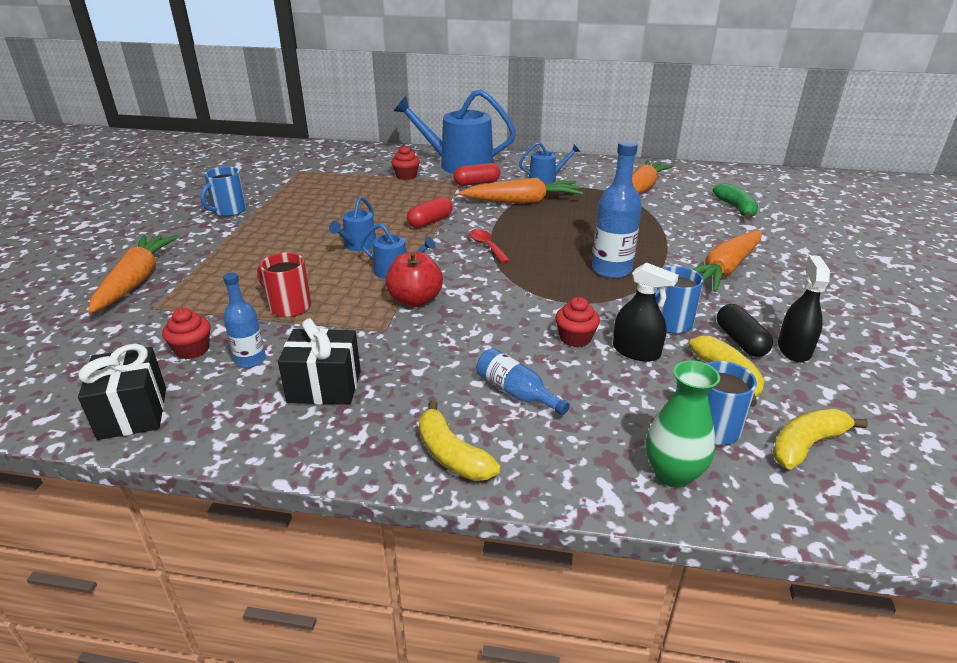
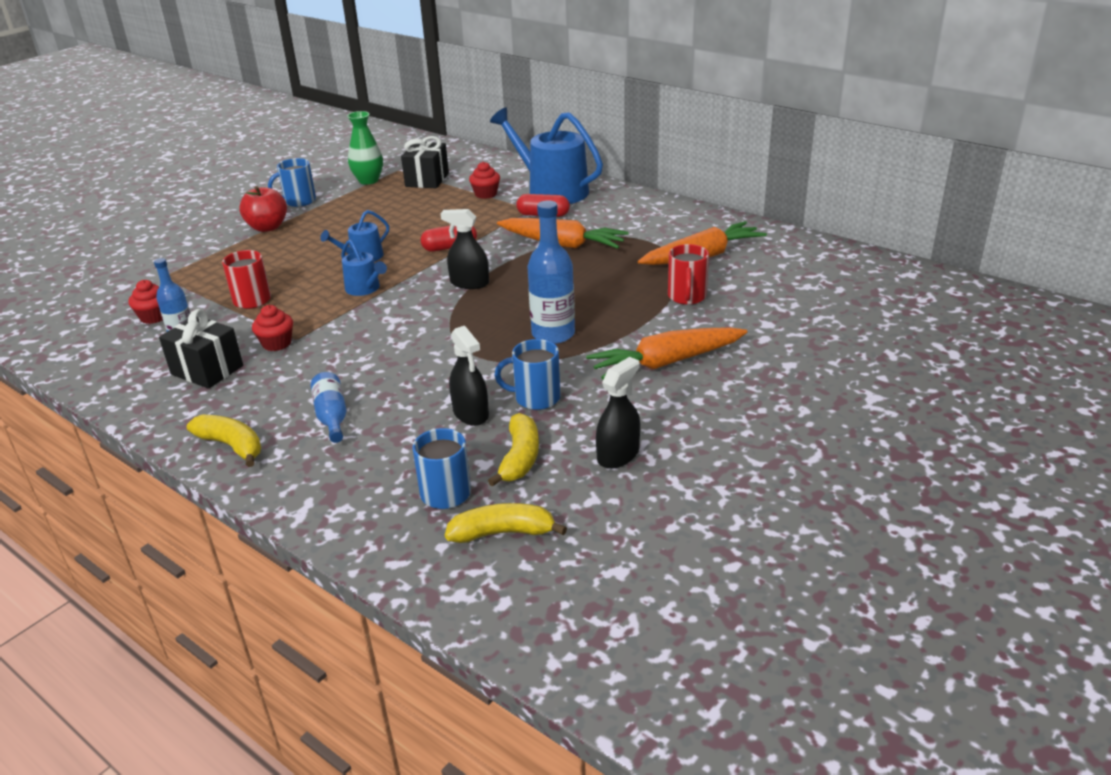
camera: 30 degrees right, 0 degrees up
(133, 413) = (76, 352): black gift -> black gift (427, 180)
(136, 280) = (173, 251): orange carrot -> none
(415, 300) = (349, 319): red apple -> red apple (267, 227)
(451, 455) = (232, 446): yellow banana -> yellow banana turned 135 degrees clockwise
(487, 246) = (469, 283): red spoon -> black spray bottle
(546, 179) = (619, 223): blue watering can -> none
(575, 338) = (435, 387): red cupcake -> red cupcake (277, 343)
(669, 220) = (687, 297): none -> red mug
(673, 474) = (366, 514): green vase -> green vase (368, 180)
(736, 208) = (783, 300): green banana -> none
(740, 341) = (577, 433): black capsule -> none

